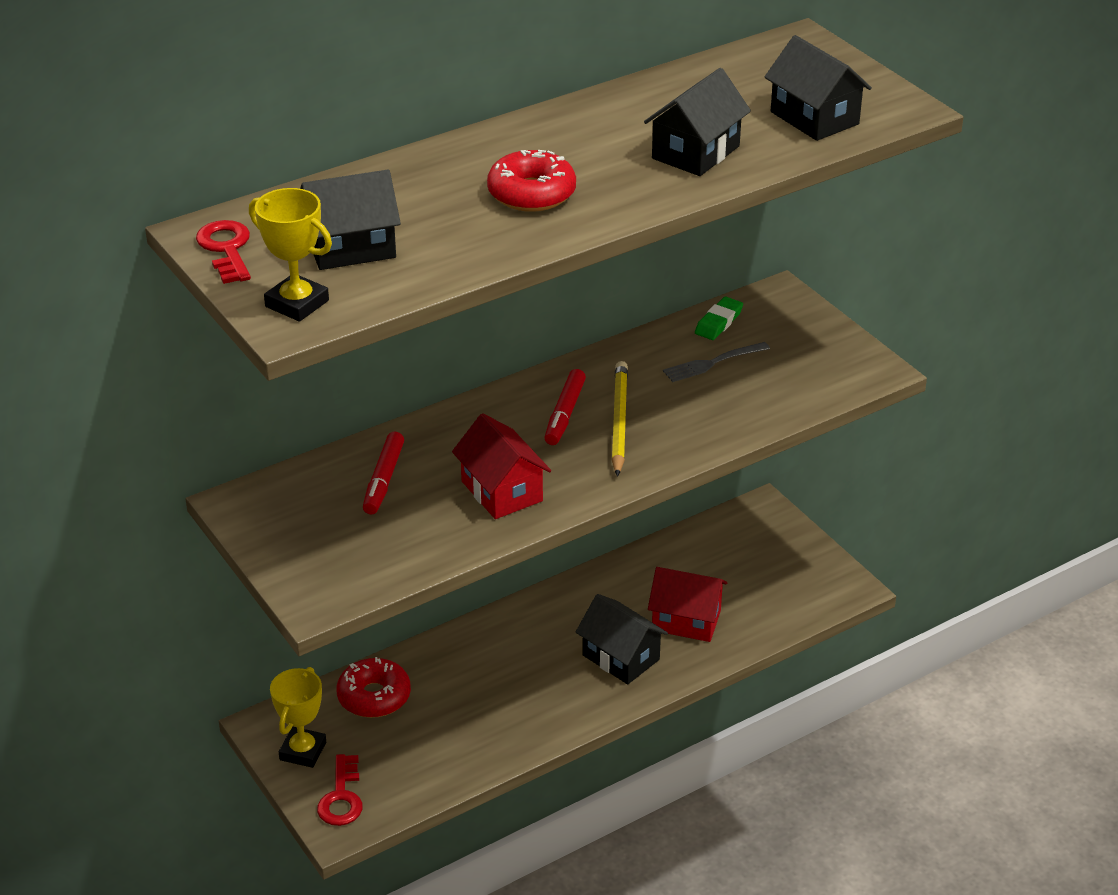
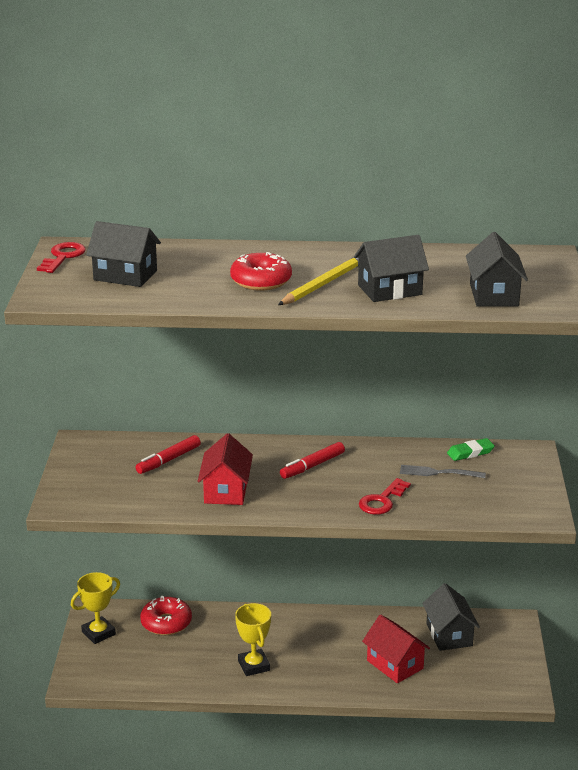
camera: 35 degrees right, 10 degrees down
(297, 303) = (59, 291): yellow trophy -> yellow trophy (254, 665)
(341, 797) = (93, 666): red key -> red key (382, 501)
(619, 421) = (340, 482): yellow pencil -> yellow pencil (323, 284)
(620, 657) = (331, 667): black house -> black house (449, 635)

